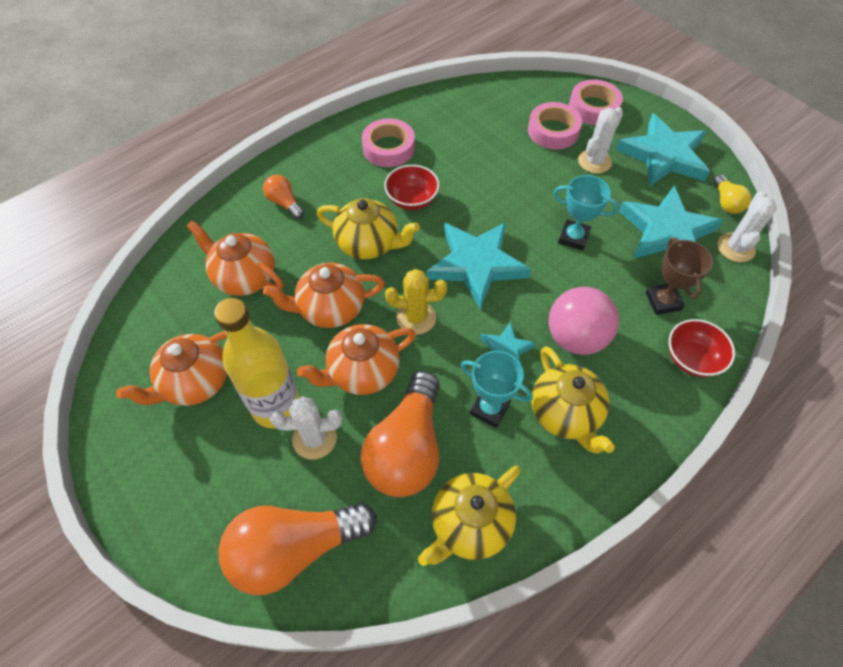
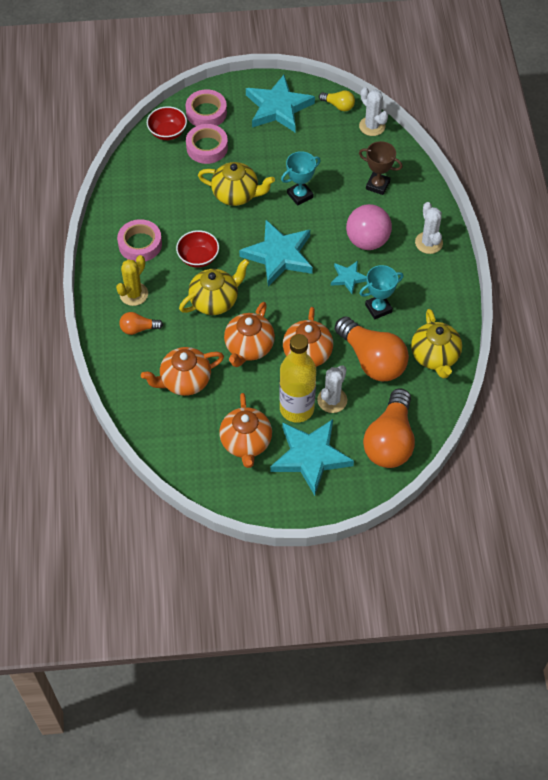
camera: 55 degrees left, 0 degrees up
(416, 318) = (291, 308): yellow cactus -> yellow cactus (134, 294)
(565, 414) = (408, 276): yellow teapot -> yellow teapot (236, 194)
(594, 161) = (251, 144): white cactus -> white cactus (428, 243)
(666, 232) = (334, 149): turquoise star -> turquoise star (310, 457)
(691, 359) = (421, 199): red bowl -> red bowl (167, 132)

